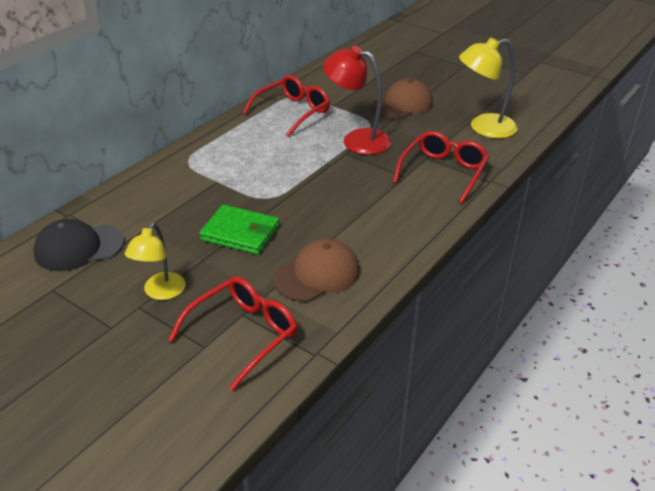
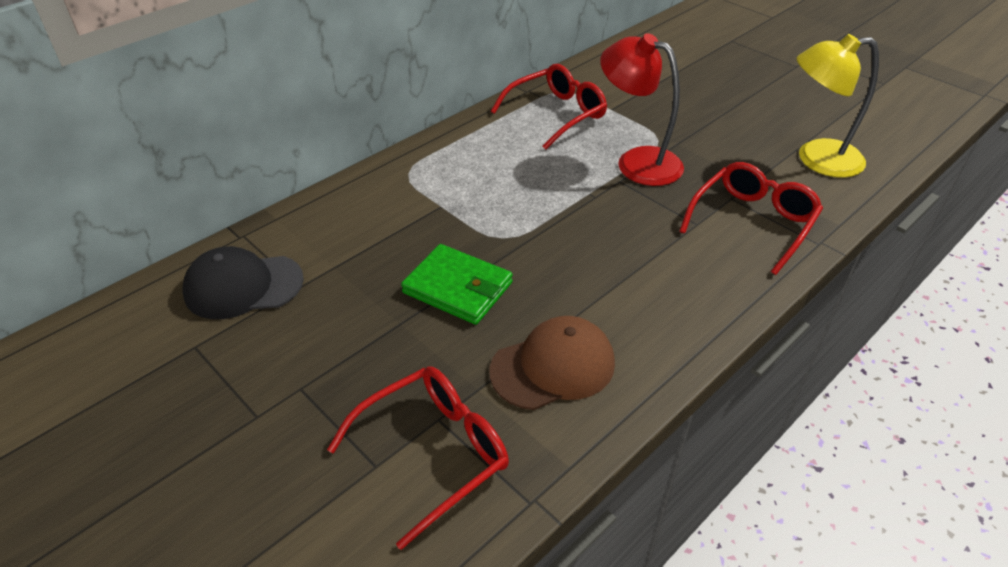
camera: 10 degrees right, 5 degrees up
(160, 292) = (334, 369): yellow lamp -> none
(402, 104) = (706, 115): brown cap -> none

